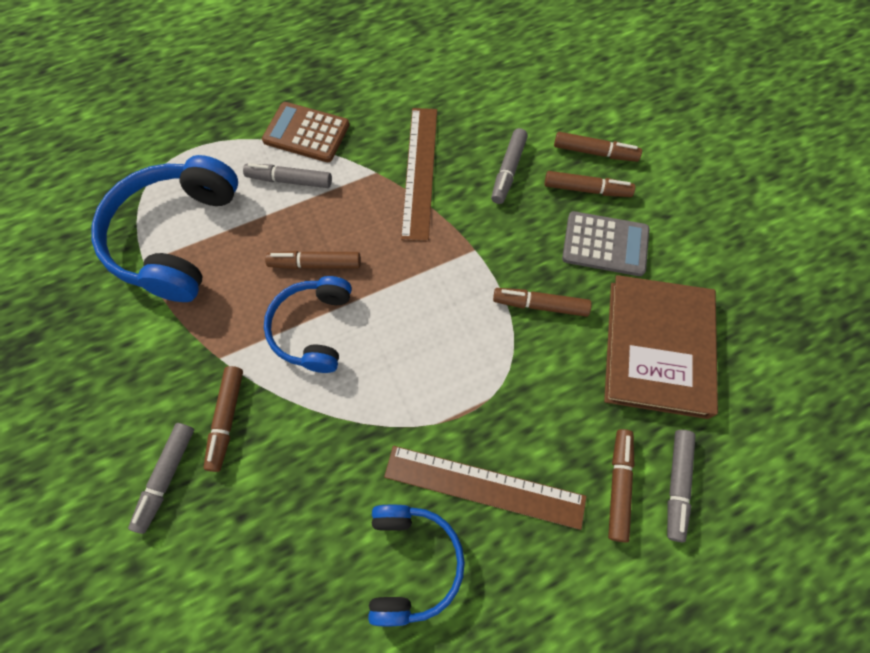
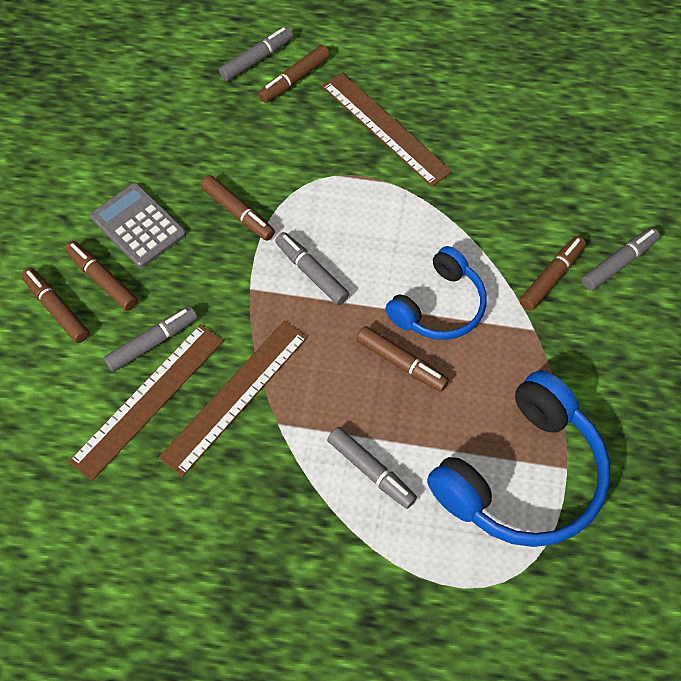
camera: 145 degrees left, 5 degrees down
(306, 133) = (316, 521): brown calculator -> none
(412, 562) = (466, 117): blue headphones -> none
(438, 292) = (311, 272): none -> grey marker
(476, 136) = (148, 399): none -> brown ruler
(657, 348) = (182, 134): brown book -> none

